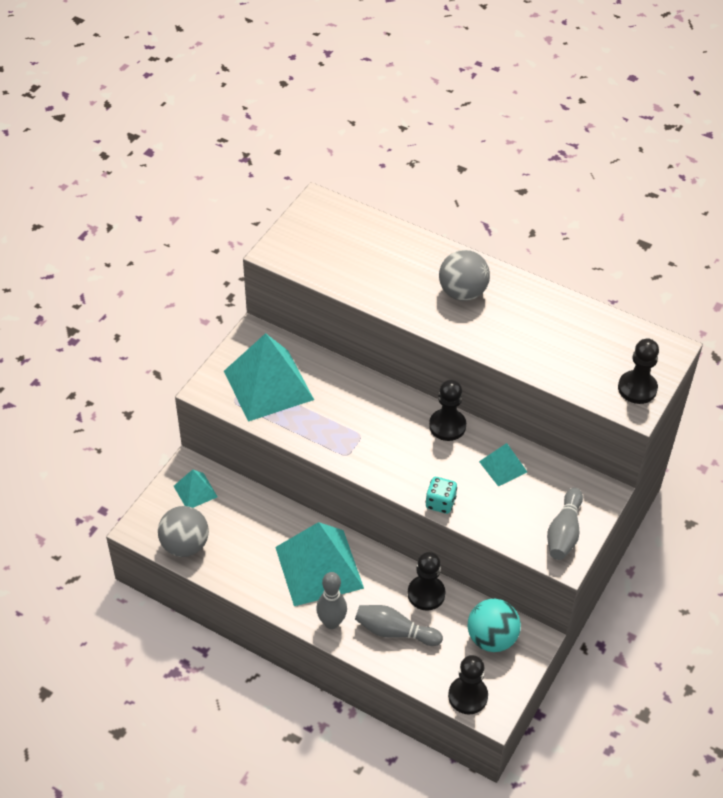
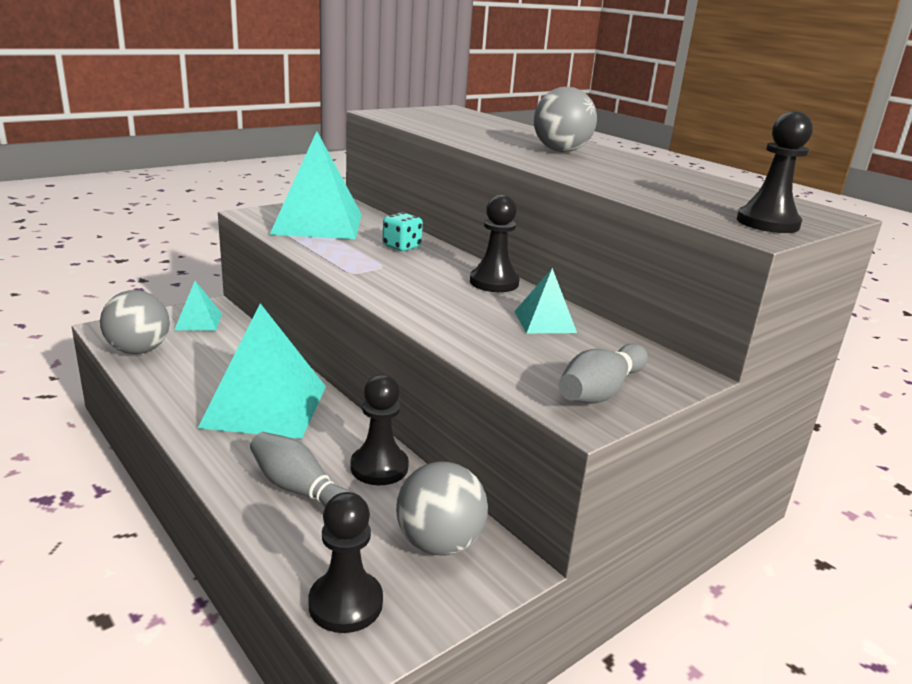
camera: 20 degrees right, 25 degrees down
(331, 622) = (227, 456): grey bowling pin -> none
(440, 503) = (434, 326): turquoise dice -> turquoise dice (402, 247)
(491, 638) = (439, 543): turquoise ball -> grey ball

